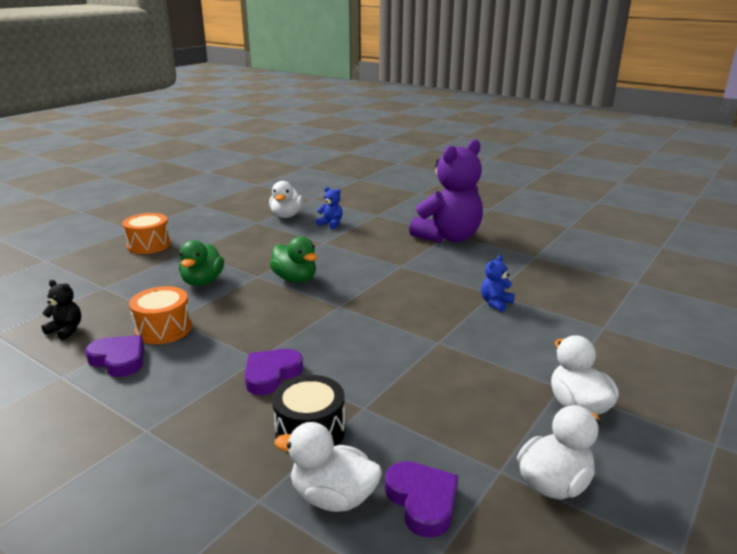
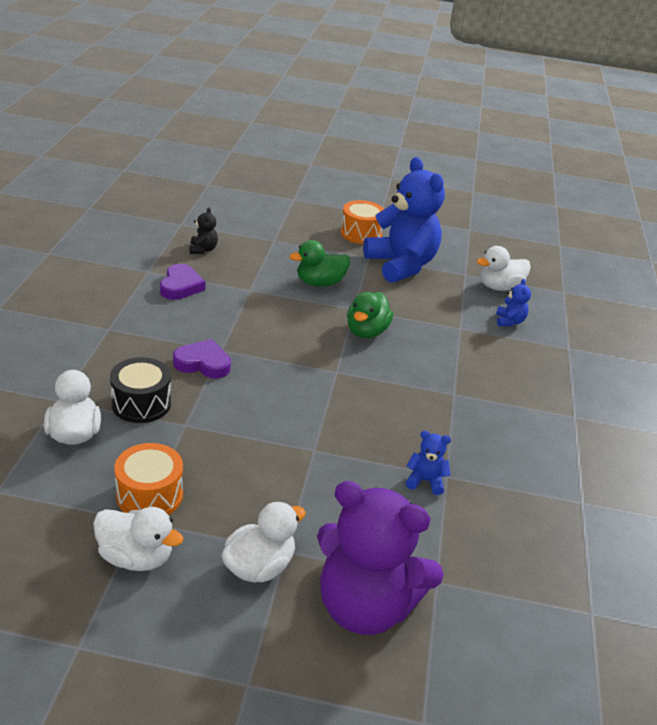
camera: 60 degrees right, 10 degrees up
(163, 329) = (233, 290): orange drum -> orange drum (150, 495)
(217, 241) = (401, 265): none -> blue teddy bear
(422, 501) = (87, 480): purple heart -> none
(448, 238) = (562, 417): purple teddy bear -> purple teddy bear (365, 606)

